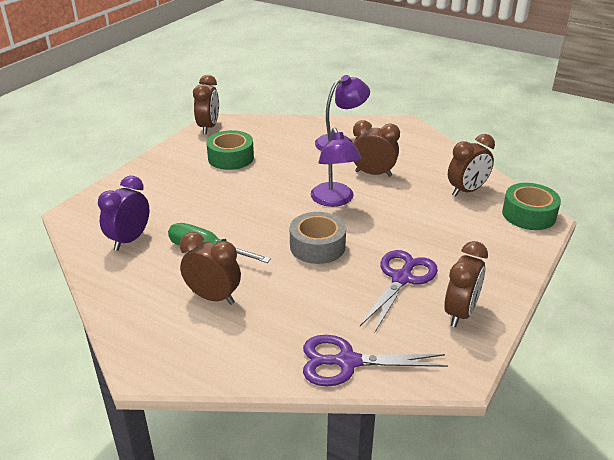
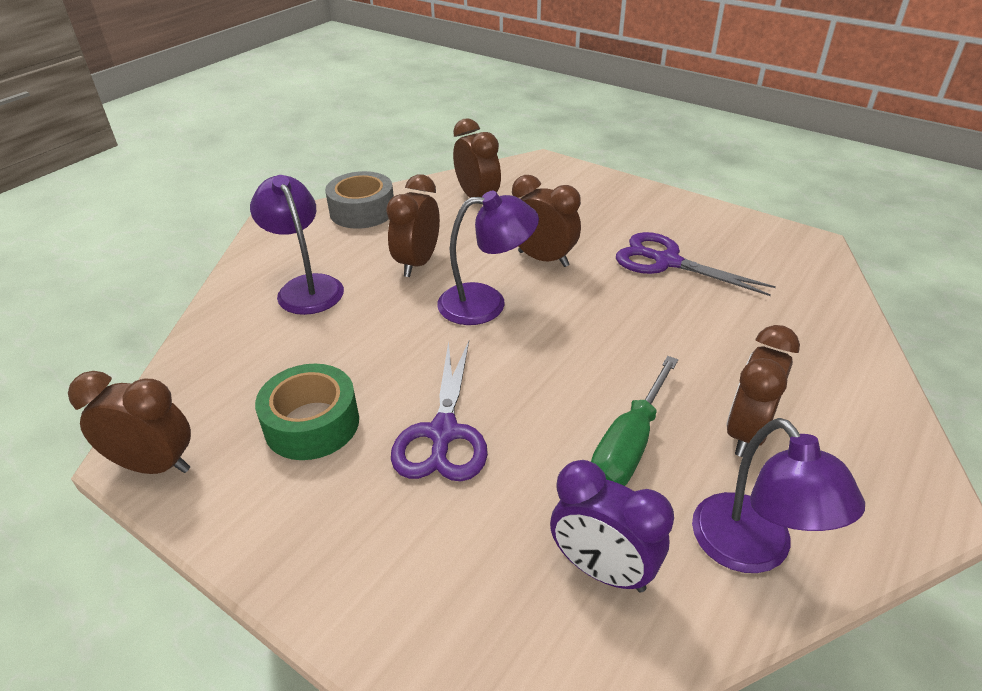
camera: 85 degrees left, 5 degrees up
(129, 288) = (753, 550): none -> purple lamp
(317, 246) = (605, 324): grey tape -> grey tape (362, 211)
(347, 362) = (829, 311): purple scissors -> purple scissors (443, 433)
(460, 313) = (719, 231): brown clock -> brown clock (543, 259)
(528, 214) = (533, 169): green tape -> none

